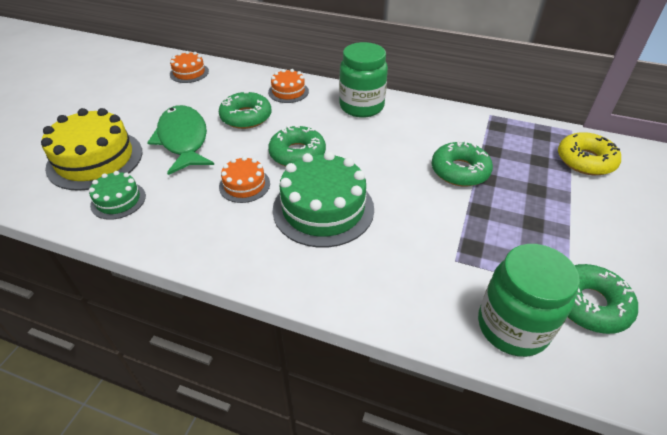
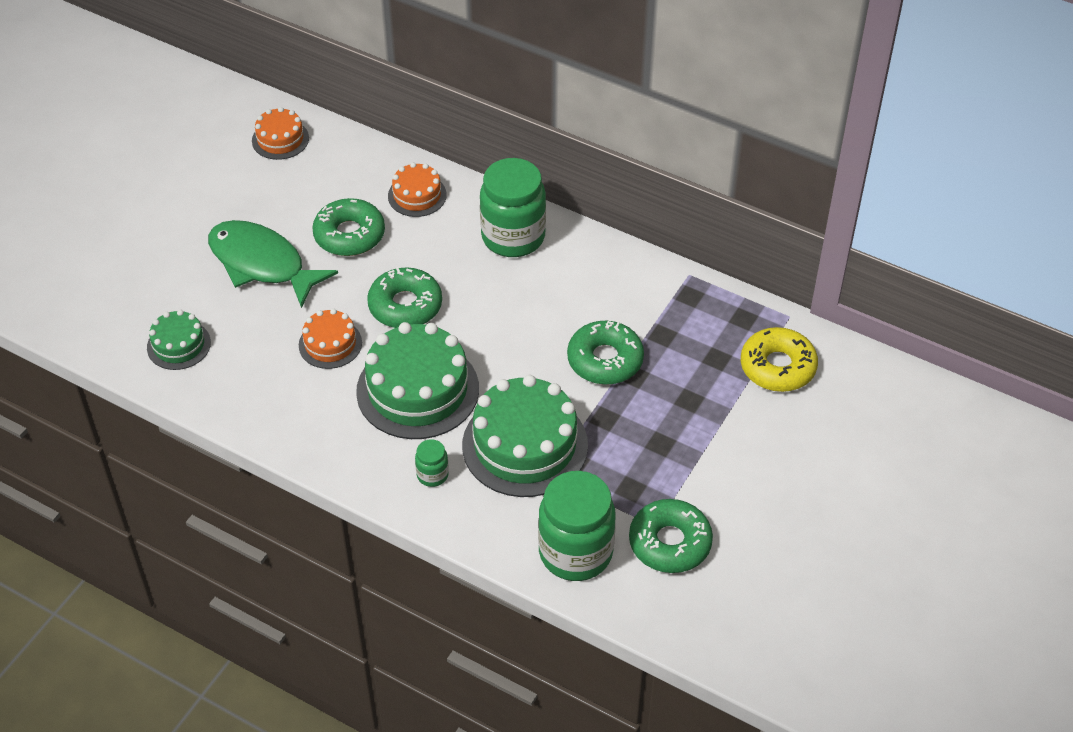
camera: 10 degrees right, 5 degrees up
(95, 159) = (150, 280): yellow cake -> none
(183, 140) = (262, 264): green fish -> green fish turned 45 degrees counterclockwise
(356, 274) = (432, 475): none -> green jar
(426, 239) = (525, 445): none -> green cake

